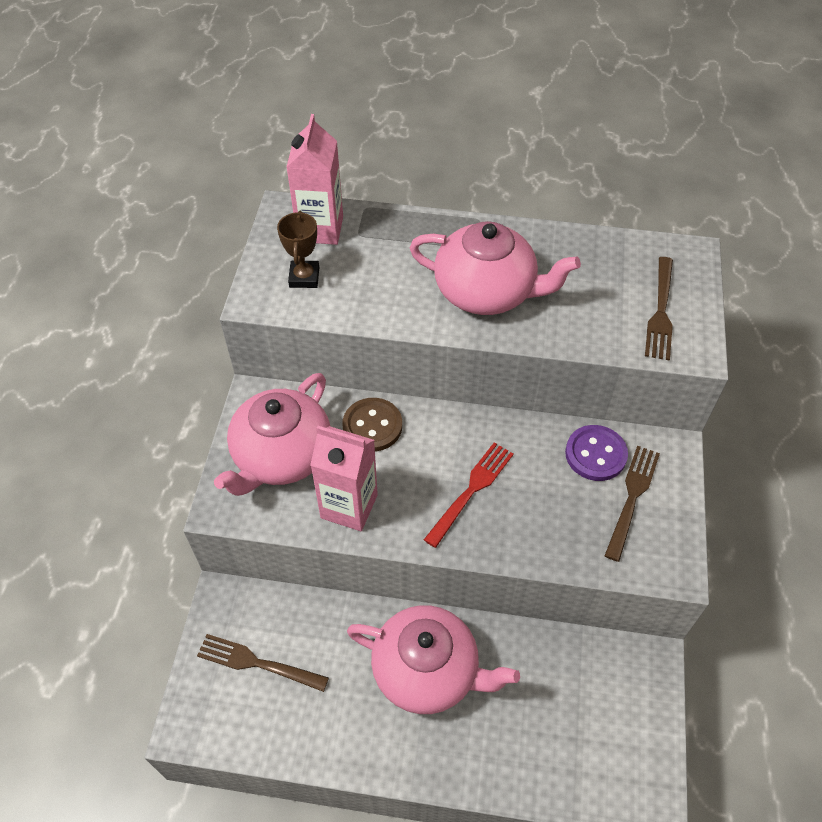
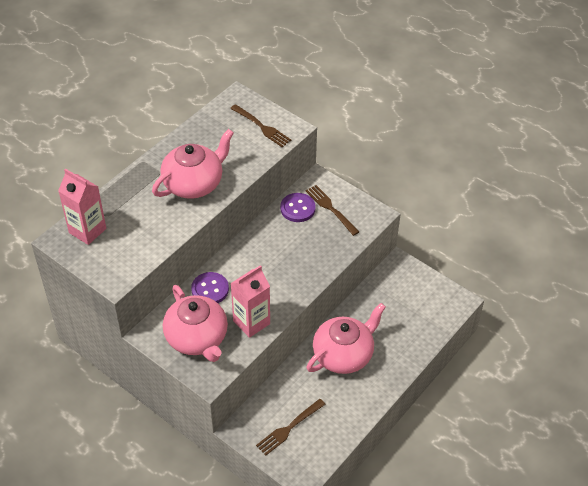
camera: 60 degrees left, 5 degrees down
(304, 277) = (117, 253): brown trophy -> none
(372, 426) = (210, 289): brown button -> purple button
(471, 490) = (280, 267): red fork -> none

